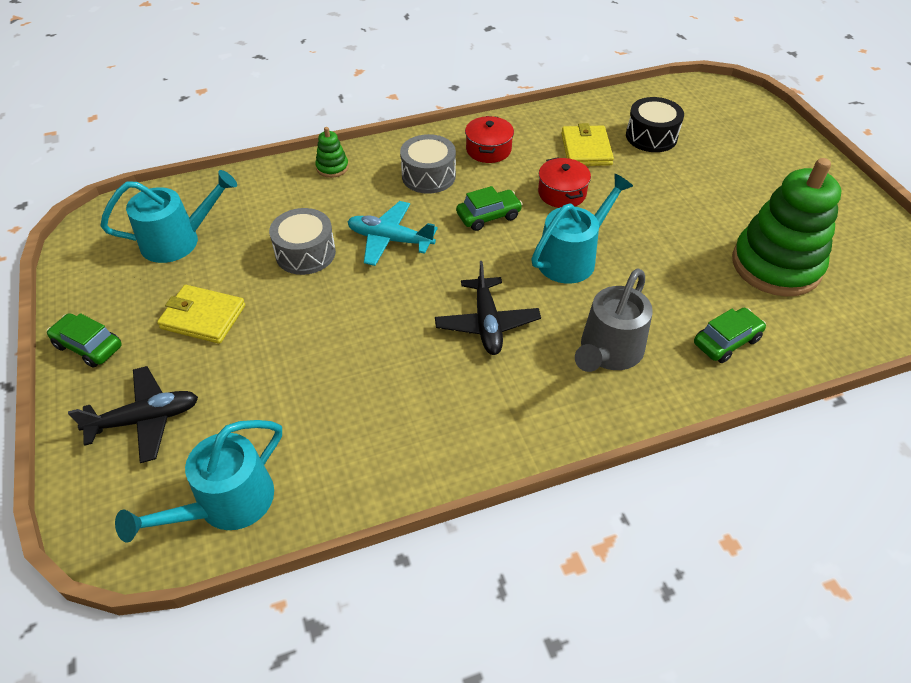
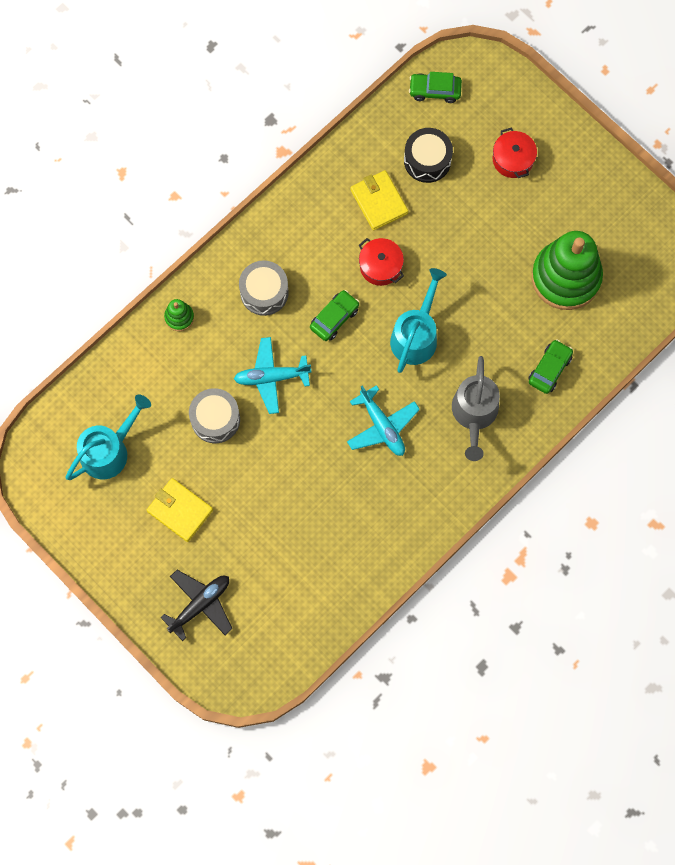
camera: 25 degrees left, 25 degrees up
(88, 346) = (118, 570): green car -> green car (435, 90)
(203, 317) = (180, 510): yellow wallet -> yellow wallet turned 45 degrees clockwise
(226, 504) = (291, 634): turquoise watering can -> none
(487, 323) = (382, 426): black plane -> turquoise plane
(488, 149) = (298, 237): red pot -> red pot (513, 159)

